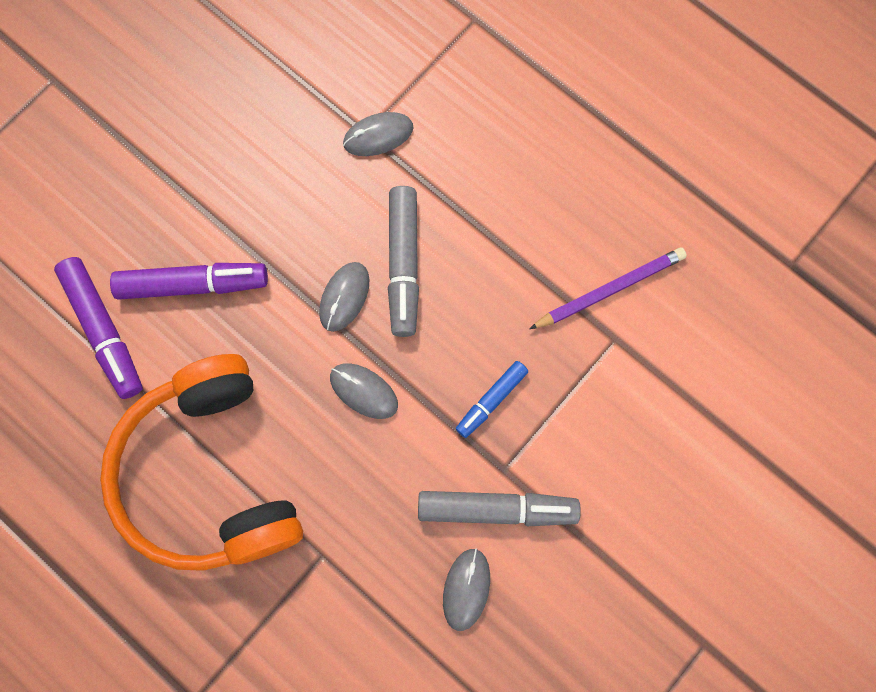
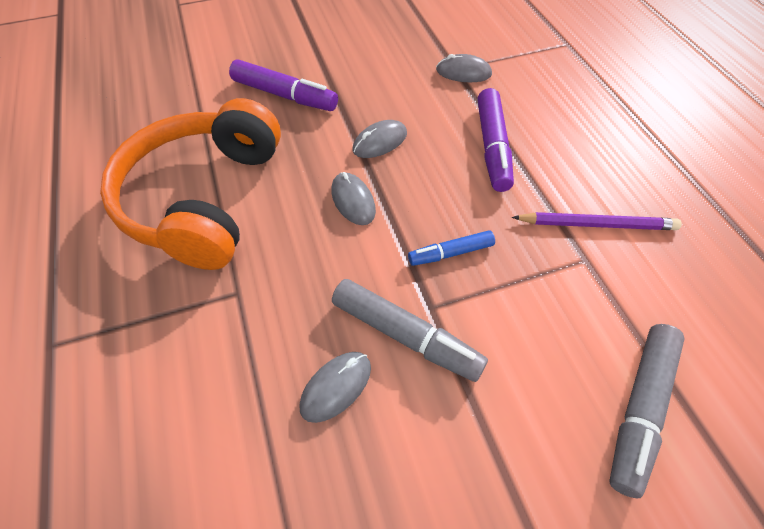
camera: 30 degrees right, 20 degrees down
(104, 330) = (210, 94): purple marker -> purple marker (492, 147)
(403, 264) = (435, 142): grey marker -> grey marker (640, 409)

